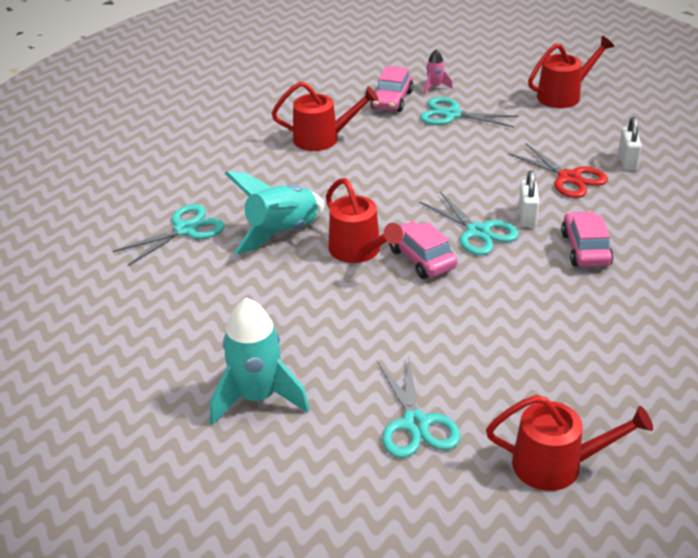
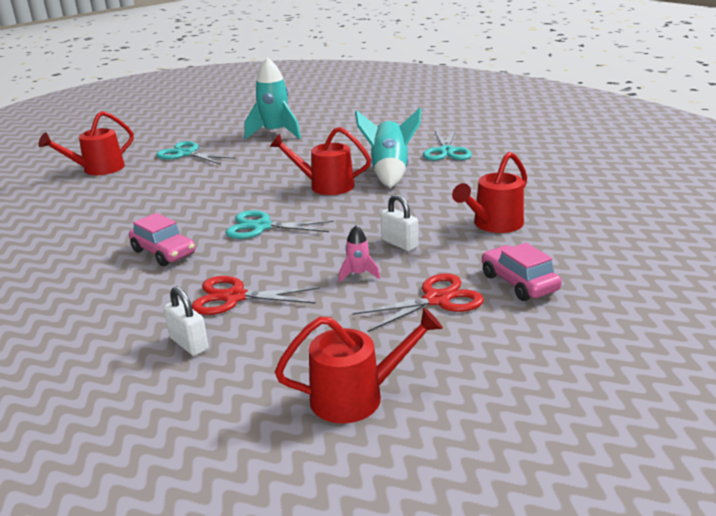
camera: 135 degrees right, 10 degrees down
(421, 259) = (279, 199): pink car -> none
(435, 87) = (512, 320): pink rocket -> pink rocket (358, 274)
(452, 114) = (437, 300): turquoise scissors -> red scissors
(527, 217) = (236, 252): white padlock -> white padlock (399, 244)
(564, 95) = (357, 396): red watering can -> red watering can turned 120 degrees counterclockwise

